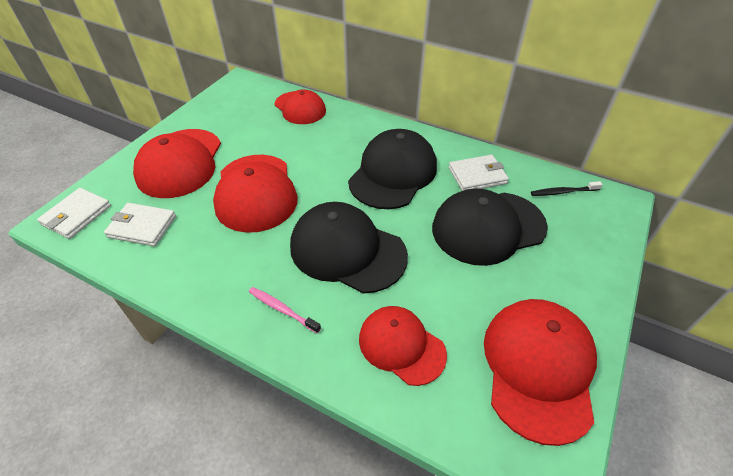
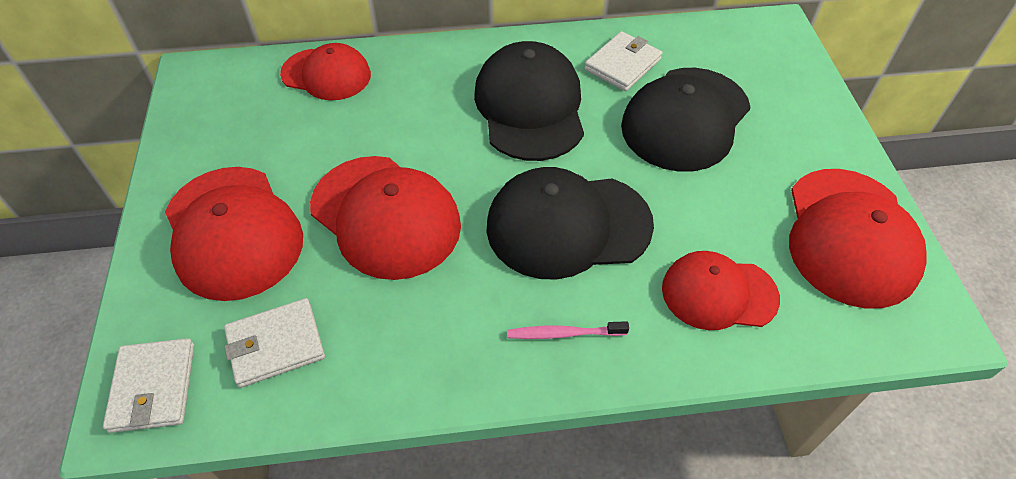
camera: 35 degrees left, 5 degrees up
(538, 368) = (850, 237): red cap -> red cap turned 150 degrees counterclockwise
(563, 192) = (721, 42): black toothbrush -> none

